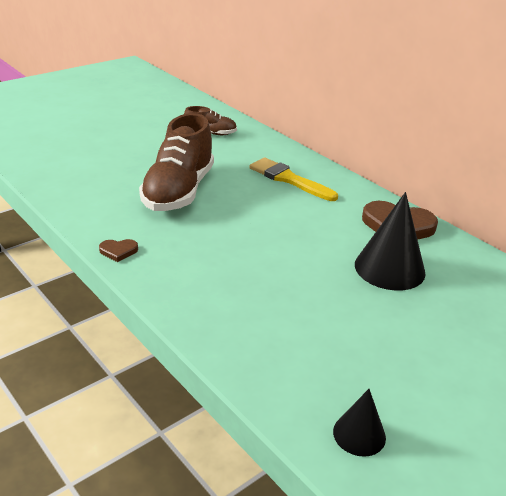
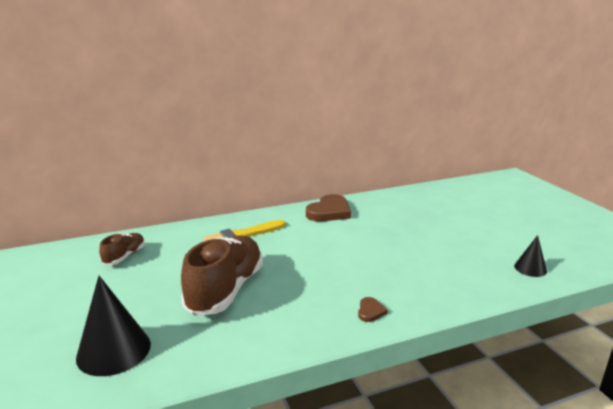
camera: 70 degrees left, 10 degrees down
(118, 251) = (314, 337): brown heart -> brown heart (370, 311)
(179, 191) = (226, 290): brown shoe -> brown shoe turned 105 degrees counterclockwise
(389, 268) = (377, 225): black cone -> black cone (114, 350)

